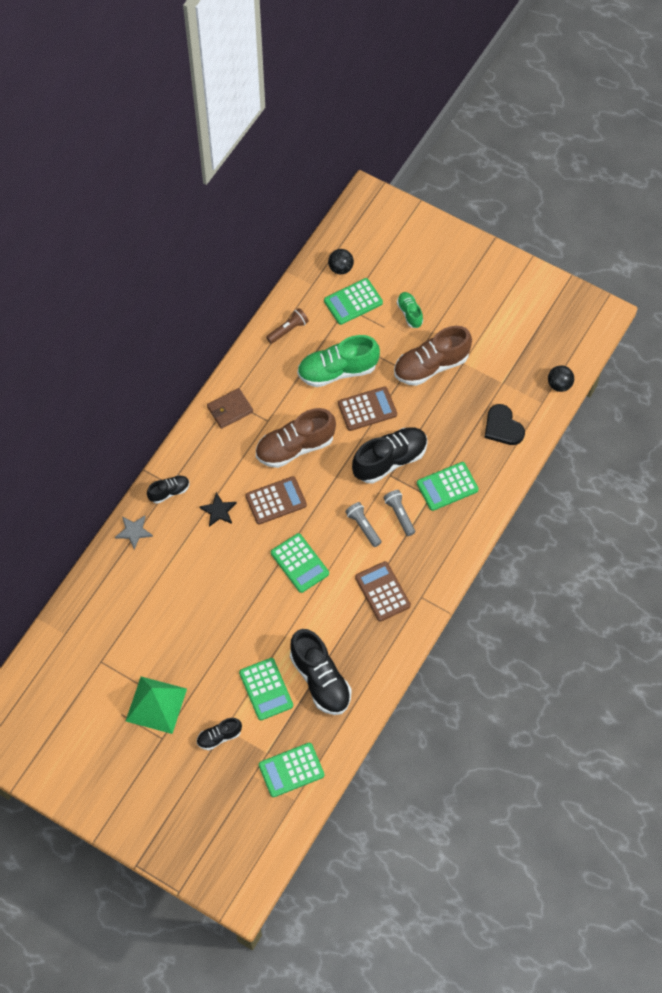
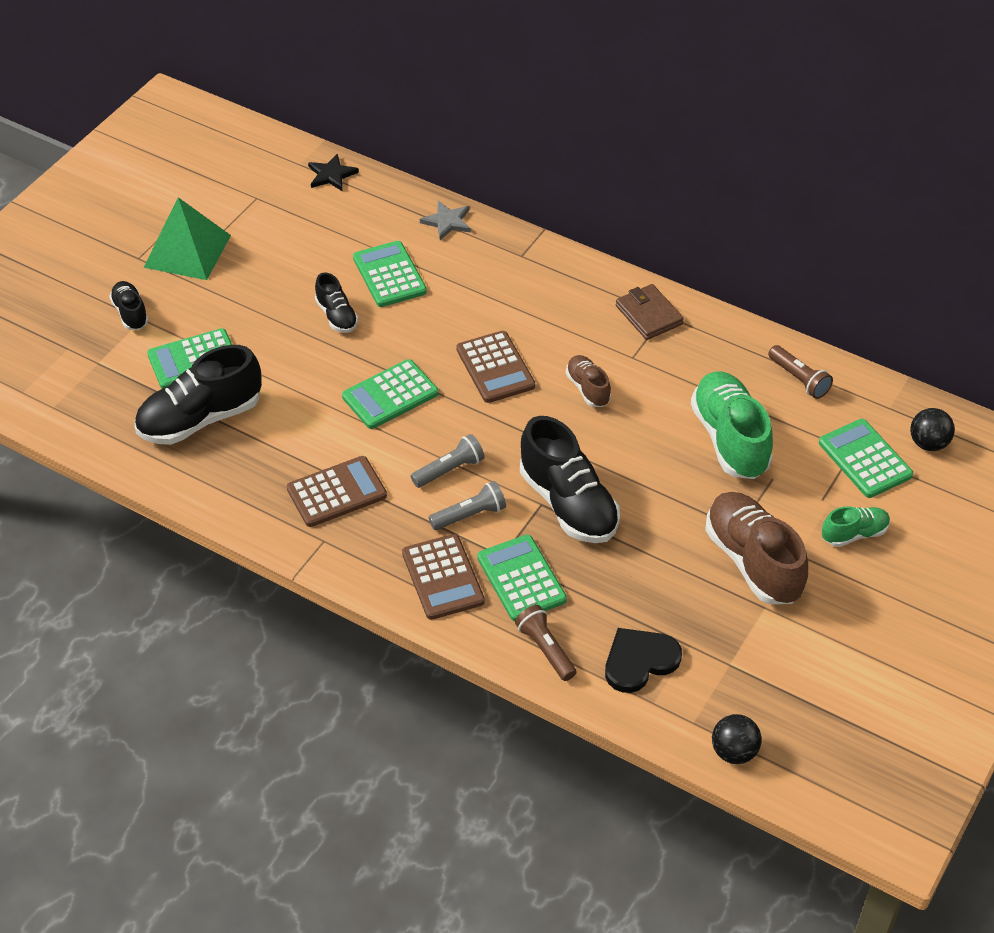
camera: 90 degrees right, 15 degrees down
(169, 492) = (509, 254): black shoe -> black shoe (337, 316)
(218, 511) = (479, 306): black star -> black star (331, 175)
(291, 770) = (67, 388): green calculator -> green calculator (389, 275)
(295, 447) = (588, 388): brown shoe -> brown shoe, size x0.52
(367, 409) = (662, 476): brown calculator -> brown calculator (443, 577)
(497, 474) = (546, 649): none -> brown flashlight

